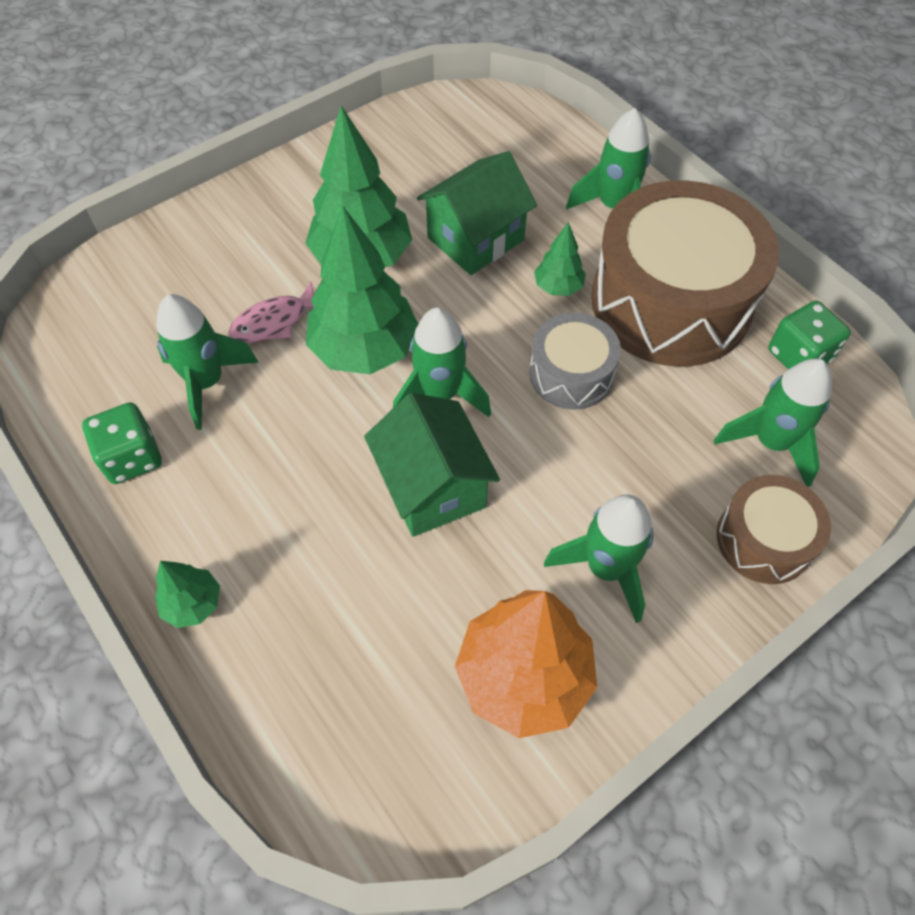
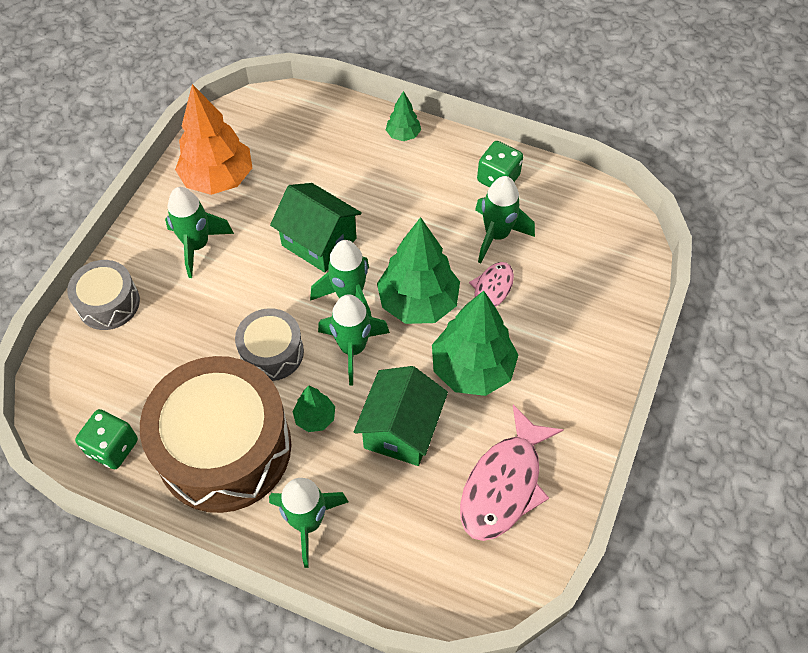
camera: 150 degrees right, 0 degrees up
(412, 160) = (504, 484): none -> pink fish
(764, 540) = (108, 303): brown drum -> grey drum
(771, 443) = (118, 368): green rocket -> green rocket (352, 348)

